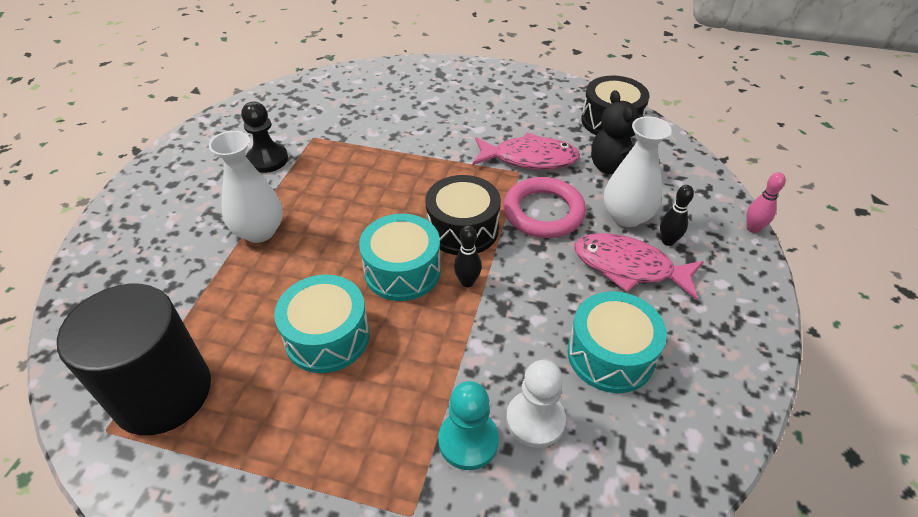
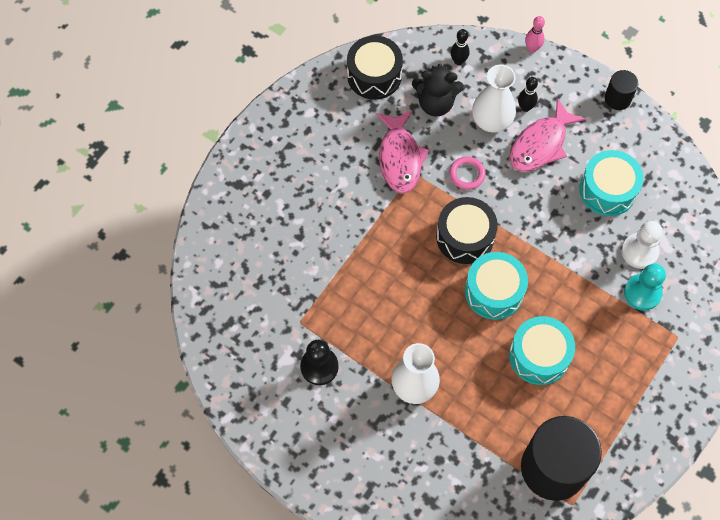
camera: 70 degrees left, 20 degrees up
(467, 282) = (519, 252): black bowling pin -> black bowling pin (458, 61)
(529, 159) = (400, 158): pink fish -> pink fish turned 150 degrees clockwise
(543, 212) = (467, 174): pink ring -> pink ring, size x0.55
(759, 332) = (617, 98): none -> black cylinder

